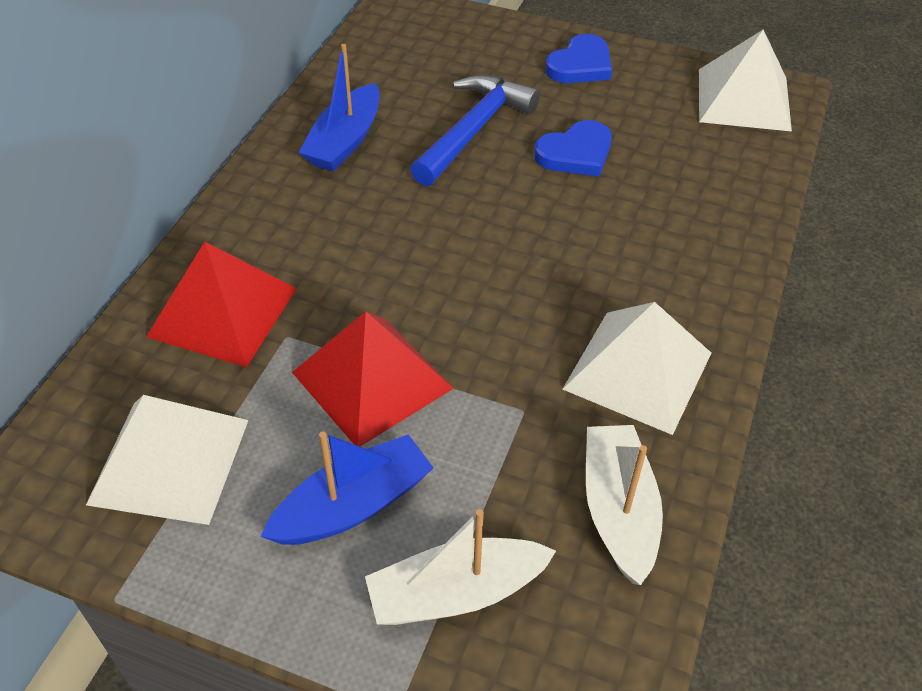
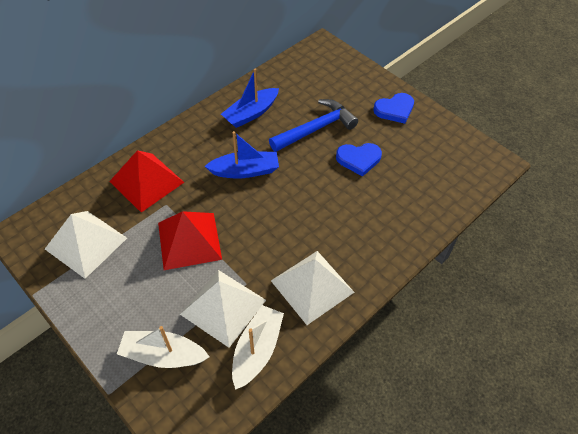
camera: 25 degrees right, 5 degrees up
(353, 505) = (146, 296): blue boat -> blue boat (245, 171)
(743, 99) = (470, 159): white pyramid -> white pyramid (223, 307)

